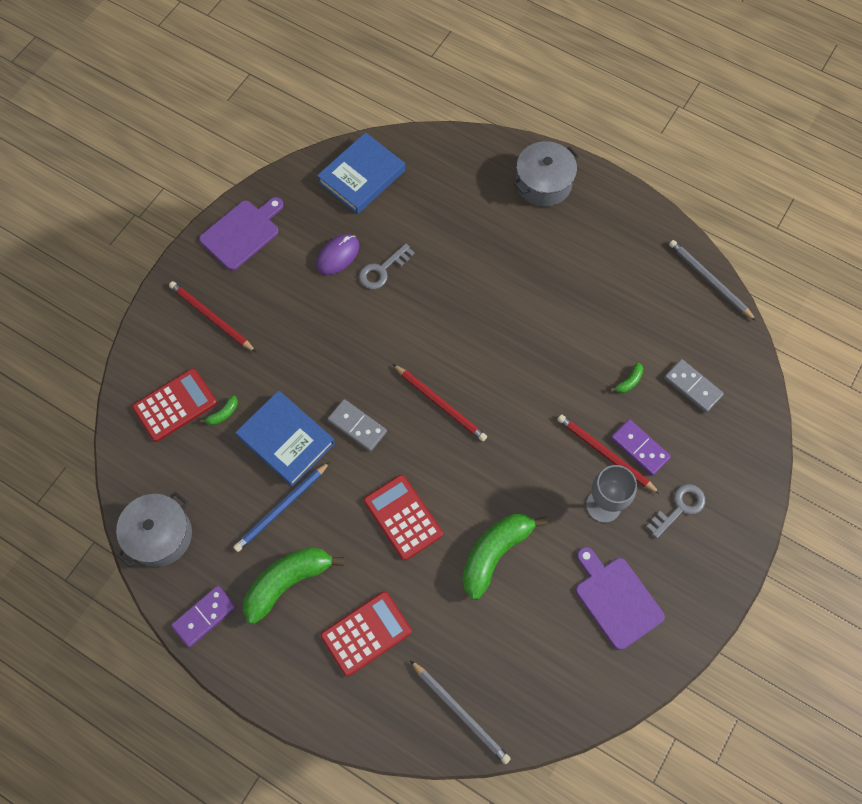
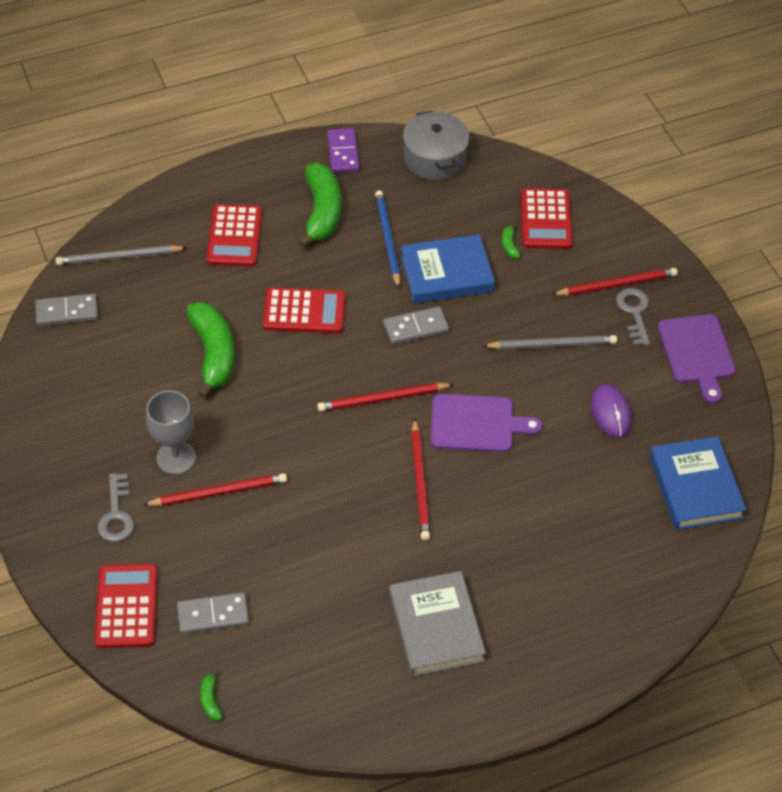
camera: 125 degrees right, 15 degrees down
(382, 270) = (565, 438): grey key -> grey key (634, 313)
(490, 333) = (420, 482): none -> red pencil
(543, 183) = (560, 650): grey pot -> none
(547, 705) = (67, 312): none -> grey domino
(586, 256) = (436, 627): none -> grey book
(616, 599) = (93, 411): purple cutting board -> purple cutting board (476, 424)
(629, 381) = (268, 563): green banana -> green banana (210, 700)
(639, 448) = (198, 523): purple domino -> none
(709, 280) = (309, 725): grey pencil -> grey pencil (552, 345)
(734, 444) = (126, 606): none -> red calculator

